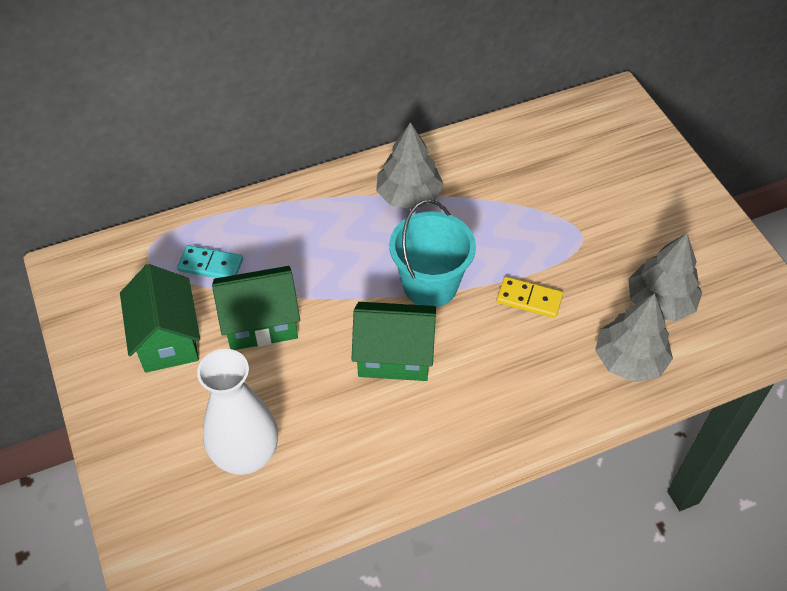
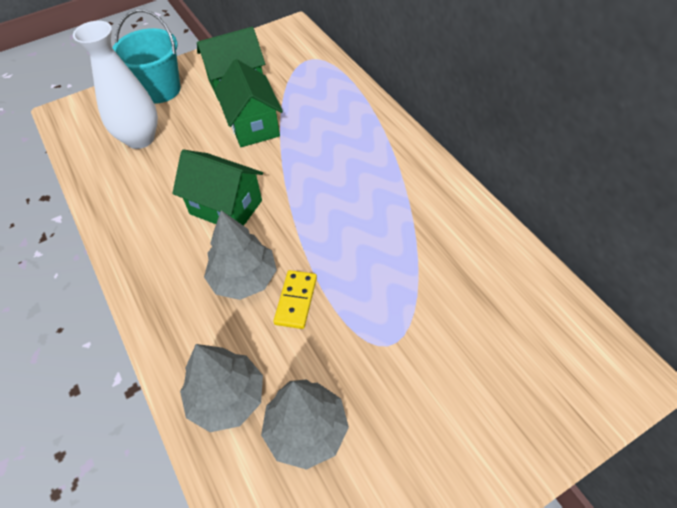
camera: 85 degrees right, 0 degrees up
(210, 265) = (304, 90): turquoise domino -> none
(394, 356) = (226, 207): green house -> green house turned 60 degrees counterclockwise
(409, 195) = (405, 194): grey tree -> grey tree (244, 279)
(430, 285) = (303, 222): turquoise bucket -> turquoise bucket (160, 90)

